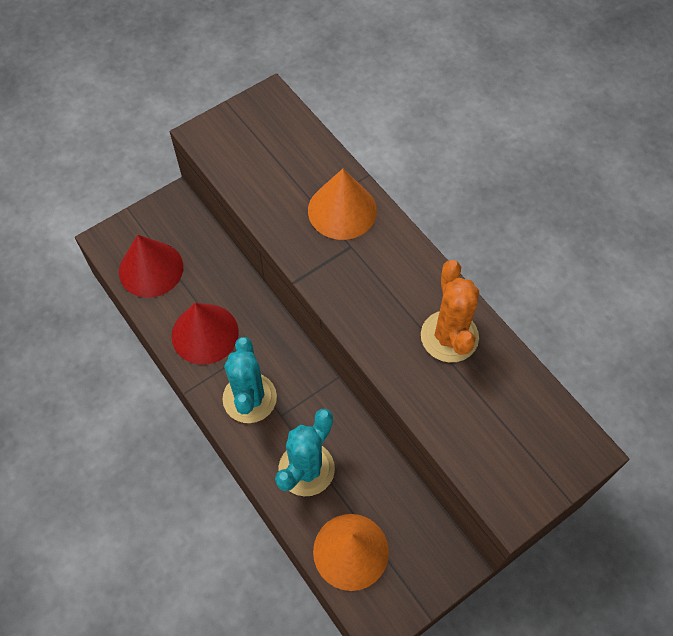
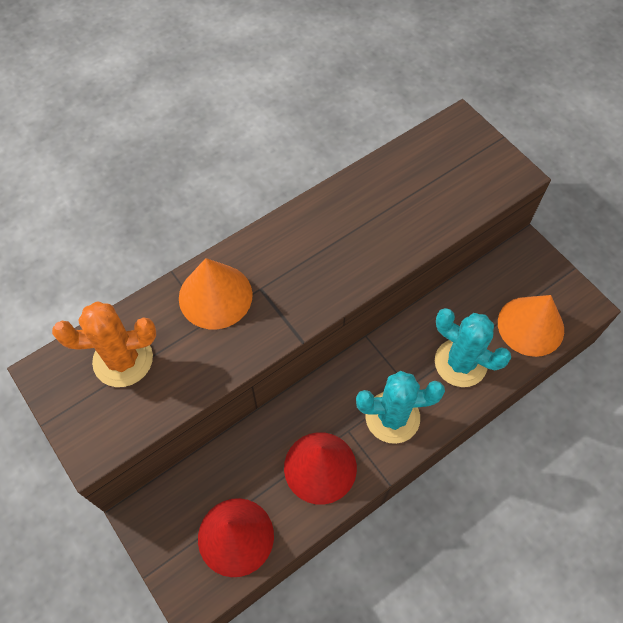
camera: 90 degrees left, 0 degrees up
(449, 336) = (361, 209): orange cactus -> orange cactus (123, 360)

